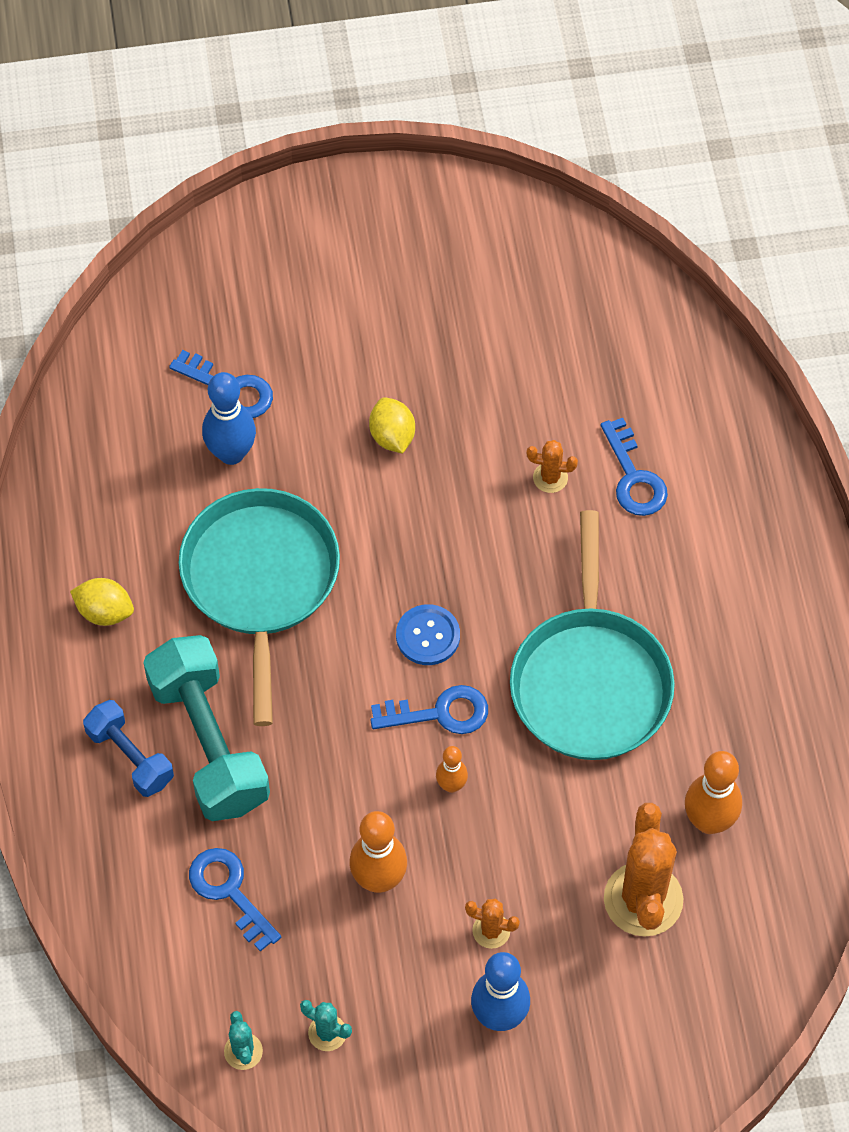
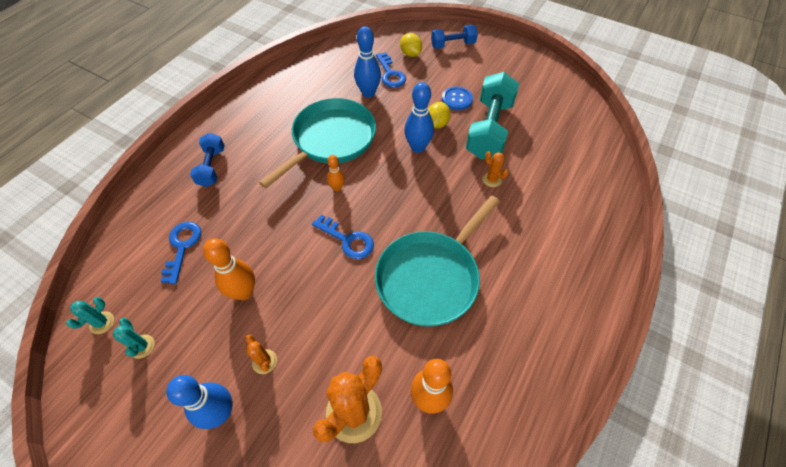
camera: 40 degrees right, 5 degrees down
(105, 612) = (264, 113): yellow lemon -> yellow lemon (410, 54)
(209, 743) = (244, 183): turquoise dumbbell -> turquoise dumbbell (489, 129)
(277, 253) = (453, 45): none -> blue dumbbell
(401, 499) = (418, 147): none -> blue bowling pin
(428, 636) = (375, 205): blue button -> blue button (457, 99)
(451, 785) = (320, 275): orange bowling pin -> orange bowling pin (337, 188)
(634, 477) = (533, 204): blue key -> none

